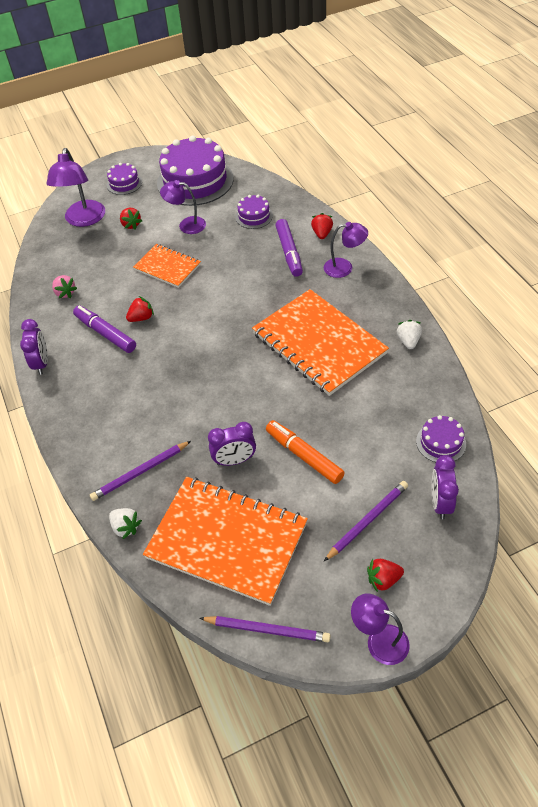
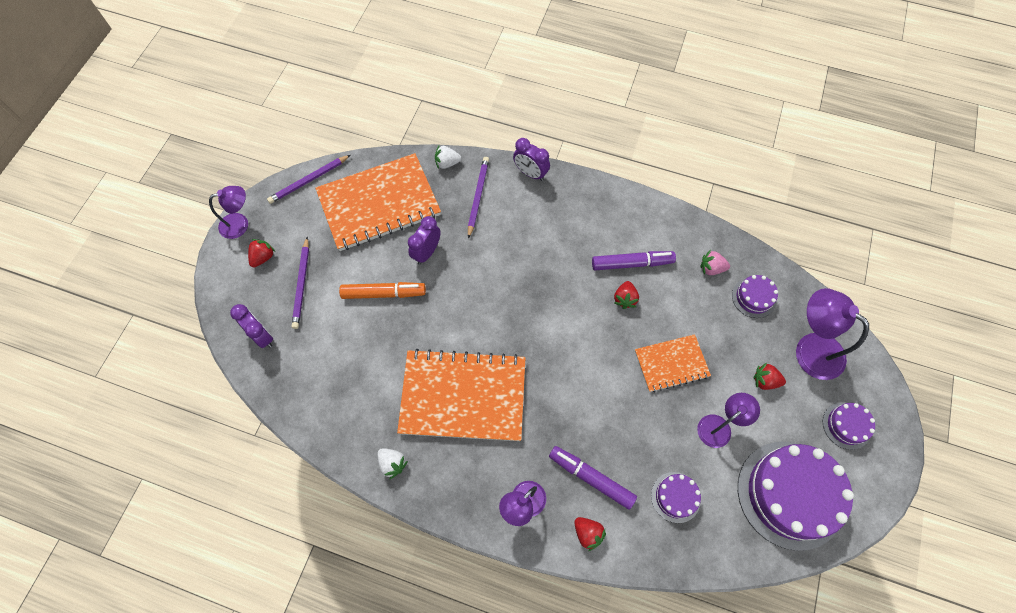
camera: 130 degrees right, 15 degrees up
(41, 363) = (641, 205): purple clock -> purple clock (530, 173)
(441, 442) = (294, 384): purple cake -> purple cake (753, 297)

